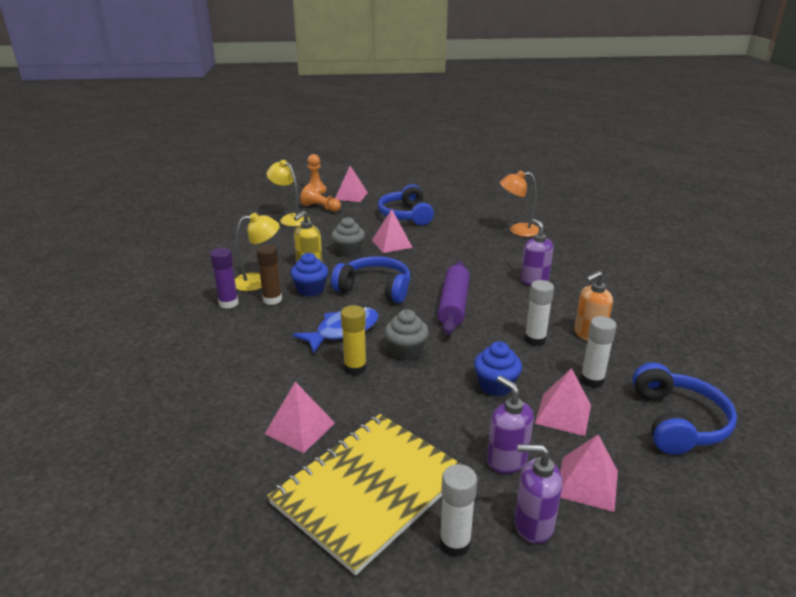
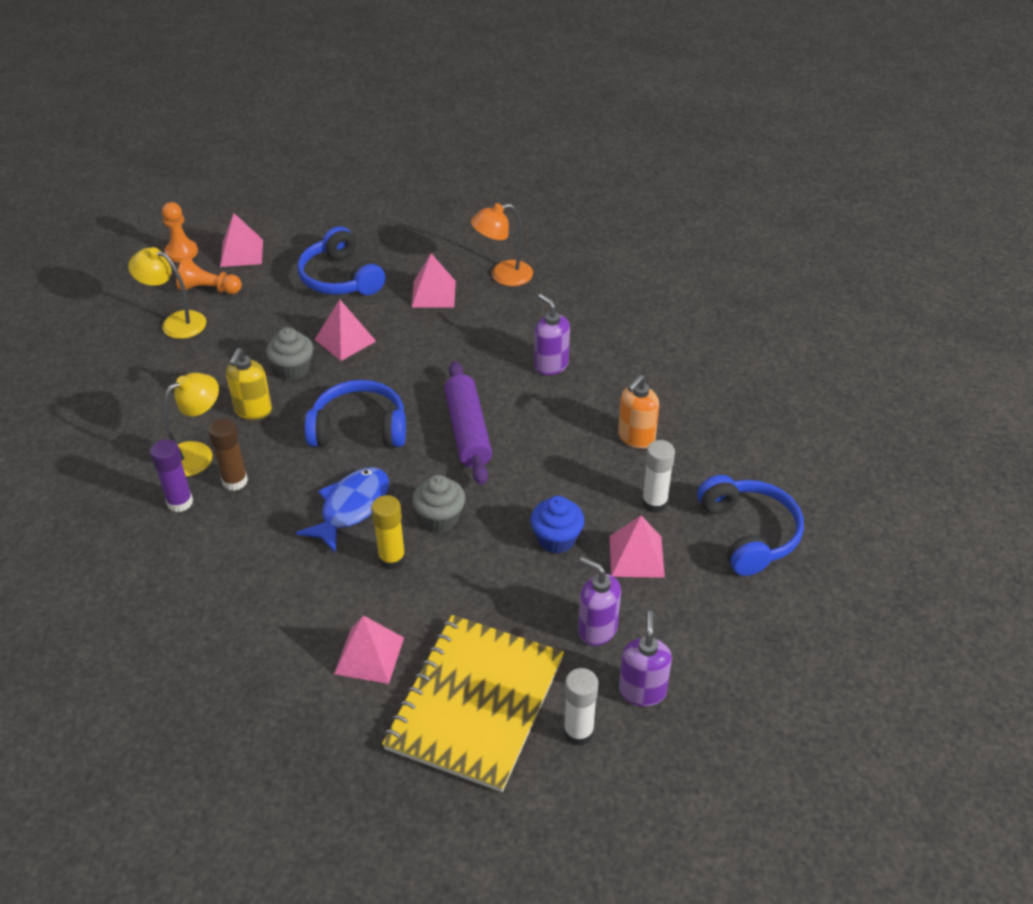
camera: 20 degrees left, 15 degrees up
(310, 290) = (276, 451): blue cupcake -> none
(533, 525) = (642, 691): purple soap dispenser -> purple soap dispenser turned 105 degrees clockwise
(535, 340) = (579, 461): white glue stick -> none
(587, 483) = (679, 631): pink pyramid -> pink pyramid (433, 294)

